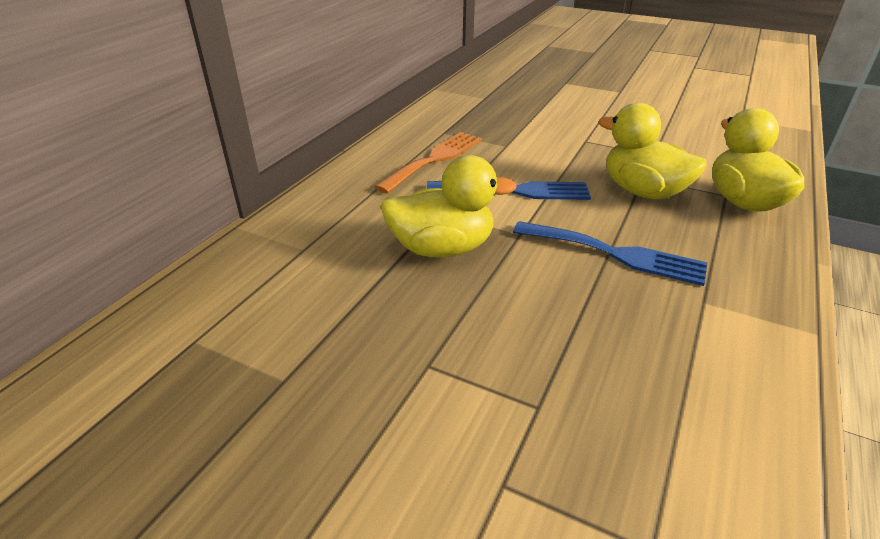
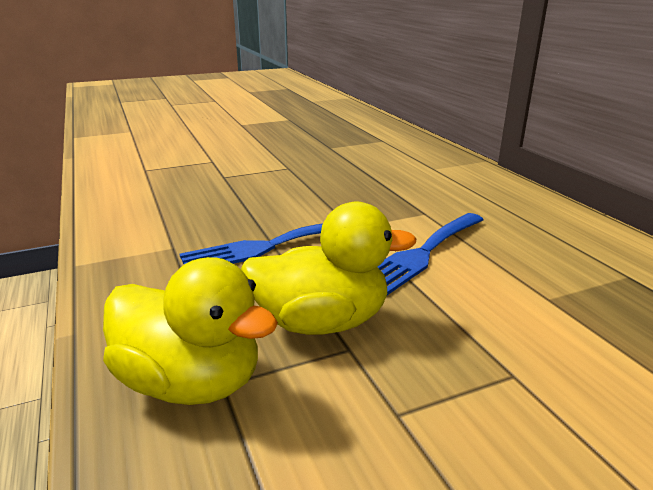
camera: 130 degrees right, 10 degrees down
(435, 159) = (541, 244): orange fork -> none
(442, 248) = (376, 198): yellow duck -> none

